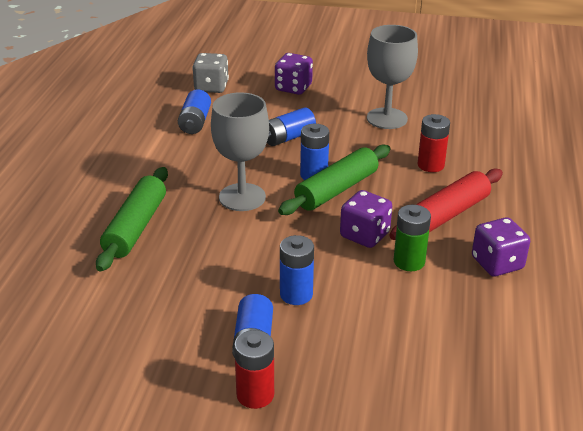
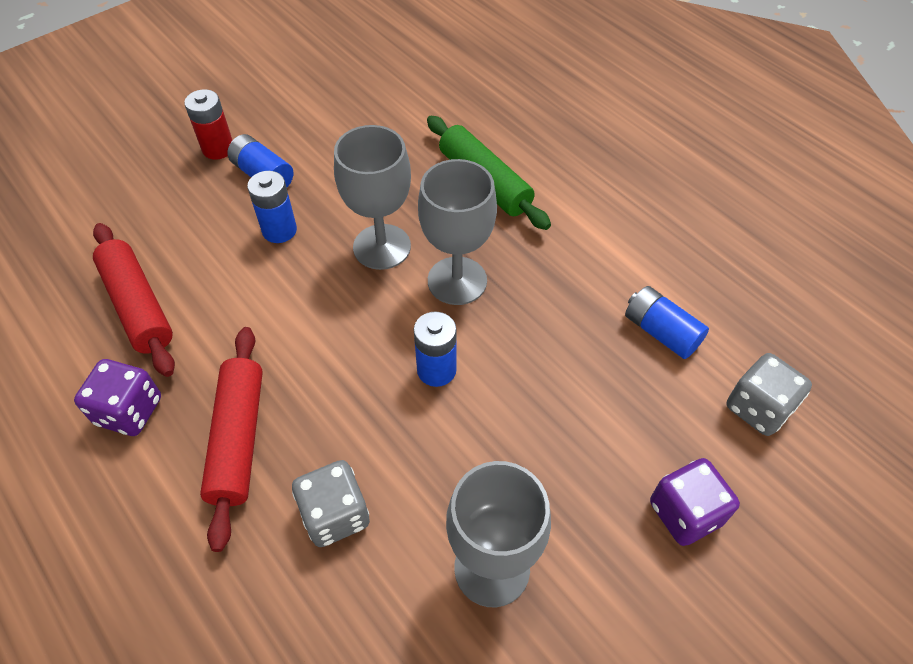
camera: 130 degrees right, 20 degrees up
(252, 239) = (382, 247): none -> grey goblet
(288, 137) = (542, 404): blue battery -> none
(336, 190) = (388, 370): green rolling pin -> none
(364, 235) = (293, 335): purple dice -> none
(409, 261) = (219, 339): green battery -> none
(430, 165) = (335, 515): red battery -> grey dice
(441, 316) = (138, 306): none -> red rolling pin

